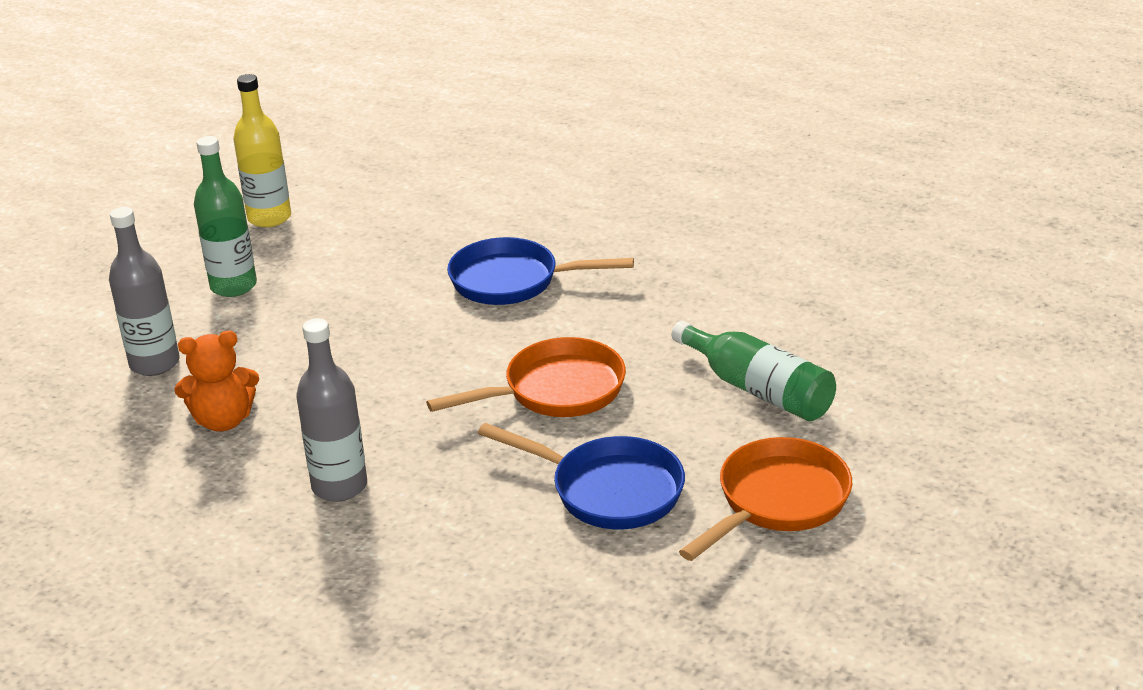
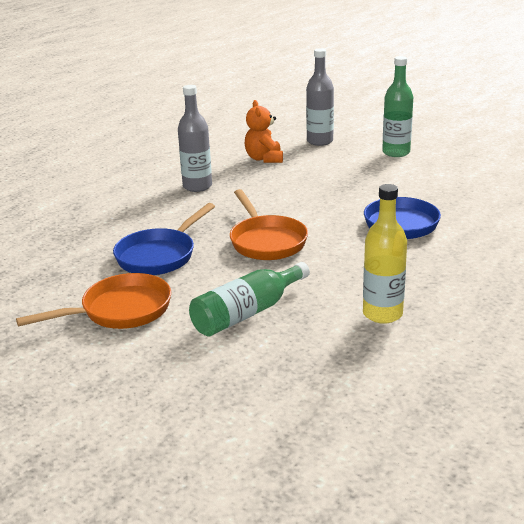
camera: 95 degrees right, 5 degrees down
(269, 218) = (477, 156): yellow bottle -> yellow bottle (382, 314)
(777, 501) = (120, 311): orange pan -> orange pan turned 75 degrees counterclockwise

